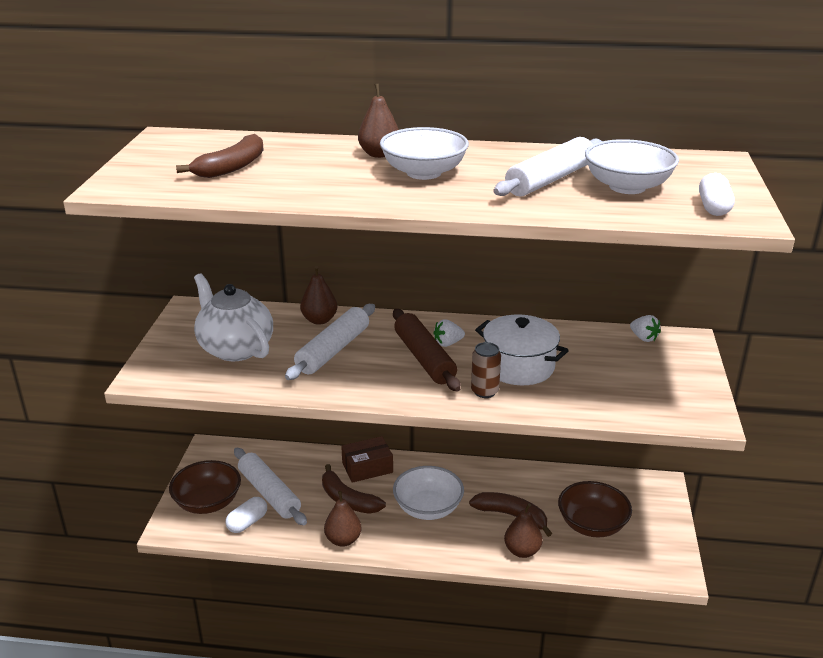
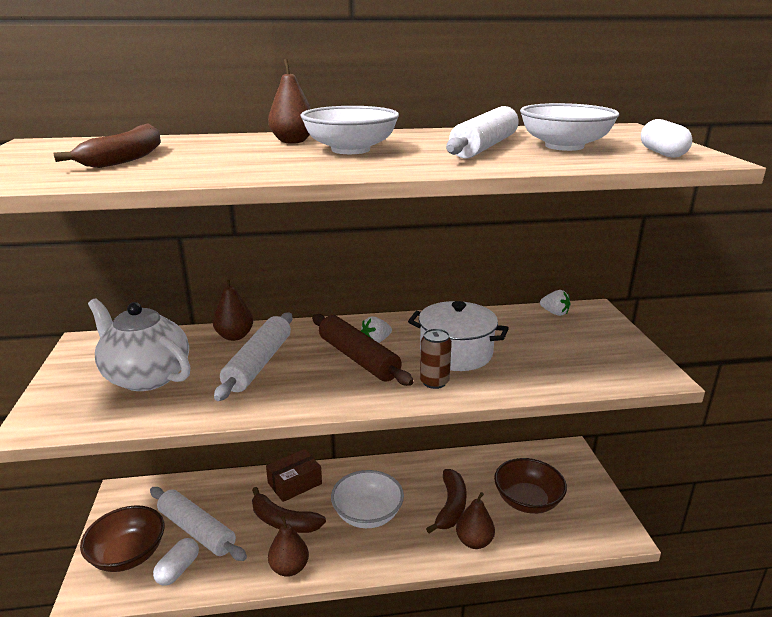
camera: 15 degrees left, 5 degrees down
(511, 516) = (451, 506): brown banana -> brown banana turned 90 degrees clockwise

